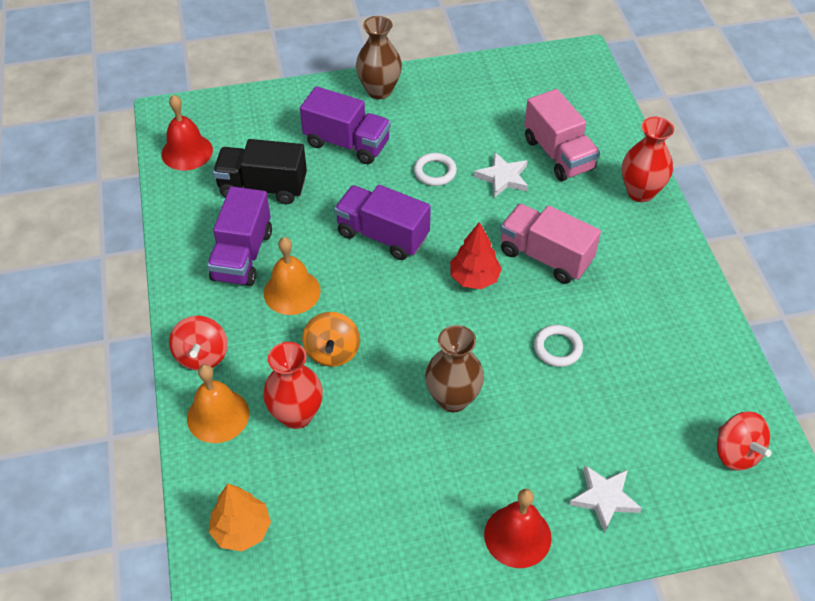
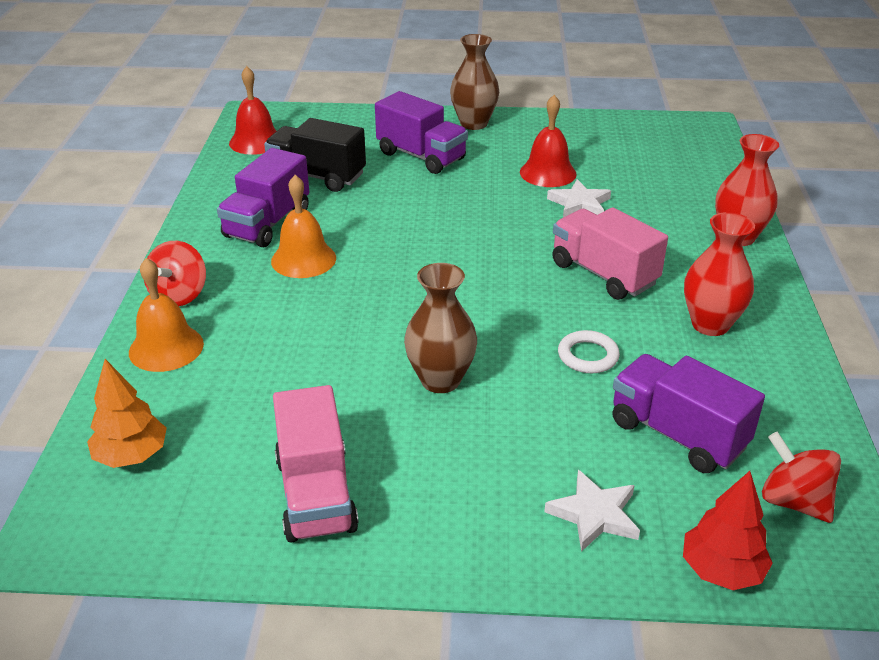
camera: 15 degrees right, 15 degrees down
(296, 415) = (252, 362): red vase -> red vase (710, 324)
(332, 352) = (321, 315): orange spinning top -> none
(382, 235) = (424, 230): purple truck -> purple truck (677, 434)
(435, 172) = (505, 189): white ring -> none
(474, 278) = (512, 279): red tree -> red tree (721, 570)
(517, 536) = (463, 531): red bell -> red bell (548, 173)
(558, 154) = (650, 194): pink truck -> pink truck (316, 494)
(736, 452) = (793, 501): red spinning top -> red spinning top turned 150 degrees clockwise

